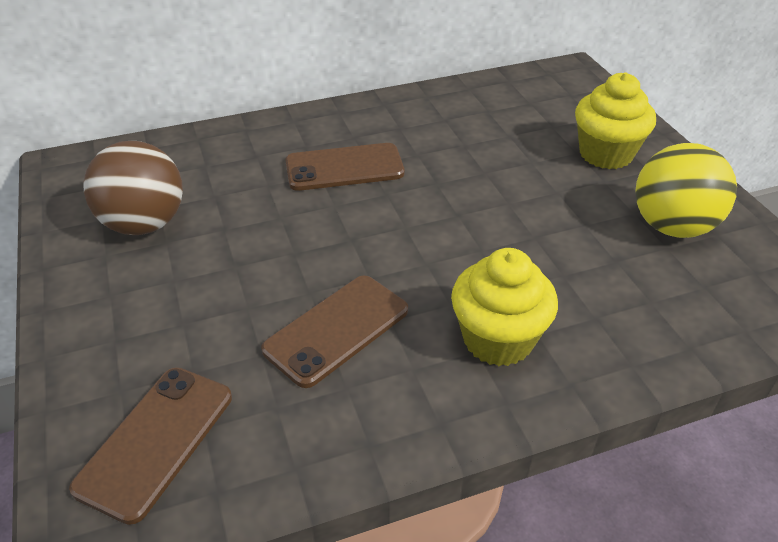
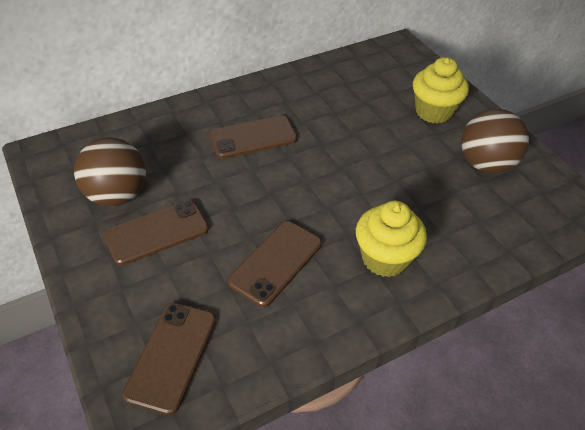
camera: 10 degrees left, 5 degrees up
(183, 274) = (157, 232): none -> brown phone
(672, 226) = (485, 164): yellow ball -> brown ball

